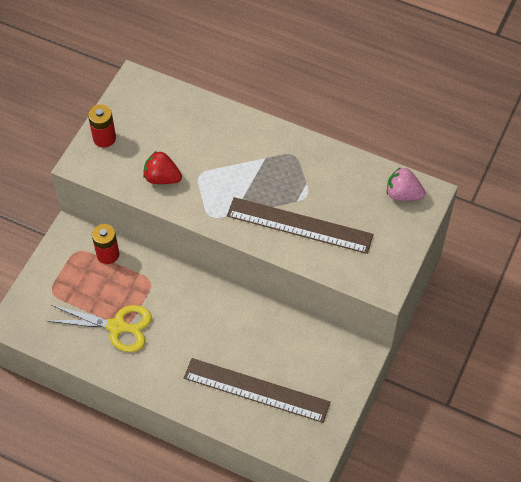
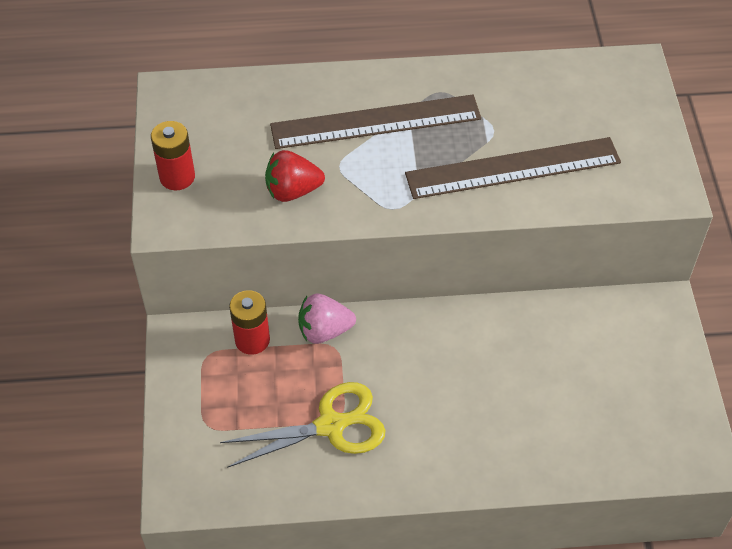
camera: 30 degrees left, 5 degrees down
(256, 390) = (570, 412): brown ruler -> brown ruler (375, 122)
(403, 194) = (607, 78): pink strawberry -> pink strawberry (324, 331)

